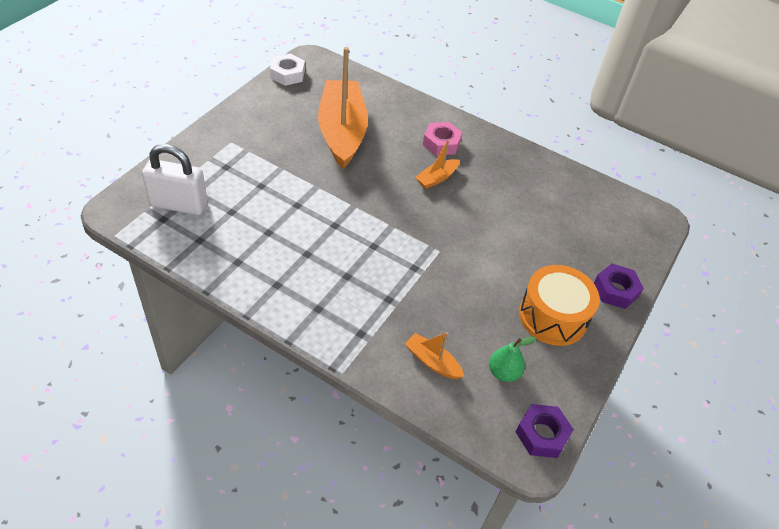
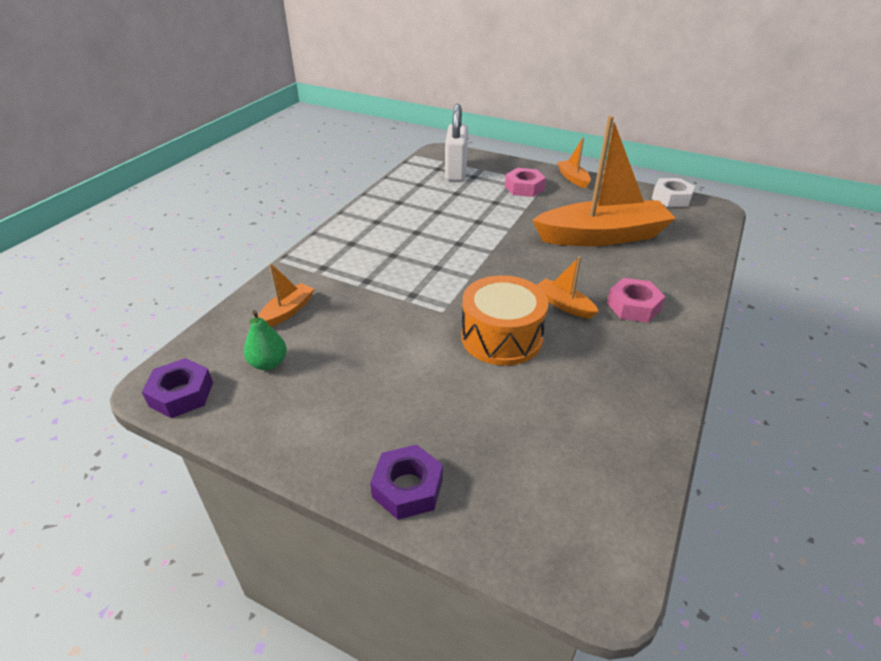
camera: 90 degrees right, 10 degrees down
(228, 121) = (573, 178): none -> orange boat
(237, 159) = (524, 188): none -> pink nut
(553, 316) = (351, 410): orange drum -> orange drum (501, 337)

